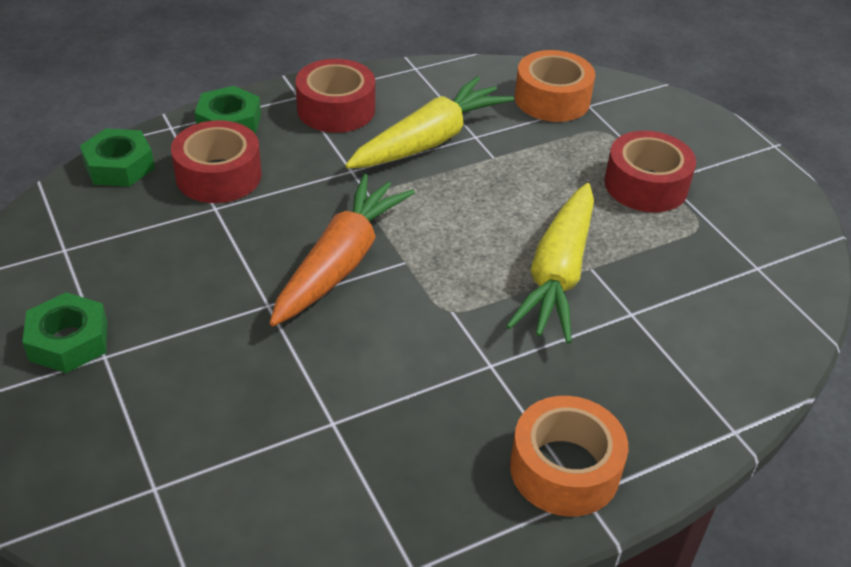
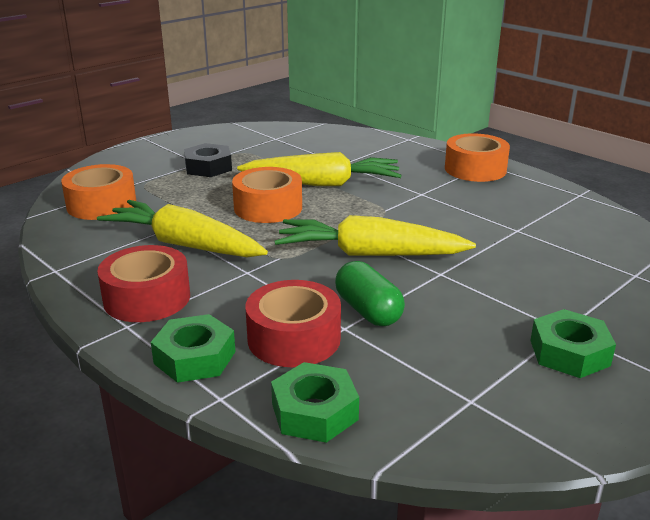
camera: 105 degrees left, 15 degrees down
(231, 230) = (368, 311): none -> green capsule
(341, 262) = (369, 254): orange carrot -> yellow carrot
(498, 212) = (268, 207): none -> orange tape
(646, 185) = (208, 167): red tape -> black nut

